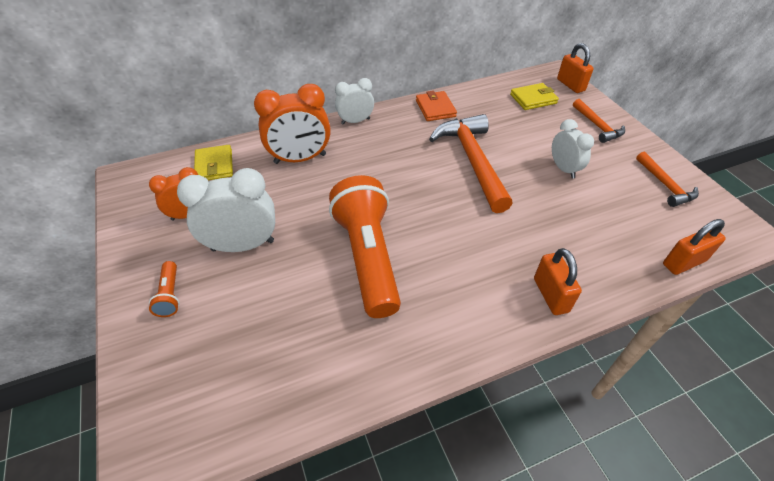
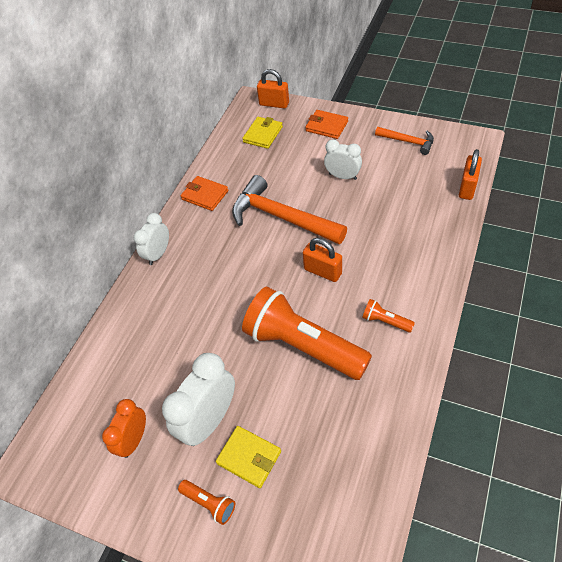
camera: 40 degrees left, 5 degrees up
(214, 166) = (95, 387): yellow wallet -> yellow wallet (249, 457)
(300, 159) = (158, 320): orange clock -> none
(456, 299) = (385, 321): none -> orange flashlight
(550, 295) = (429, 270): orange padlock -> orange padlock (322, 271)
(597, 126) = (326, 126): orange hammer -> orange wallet

